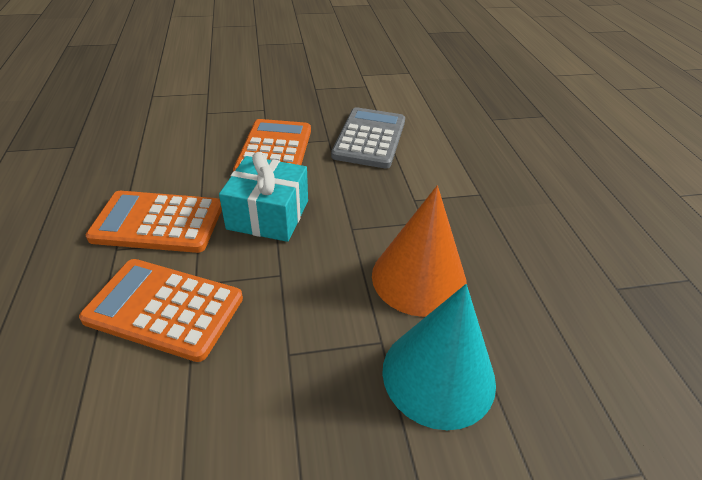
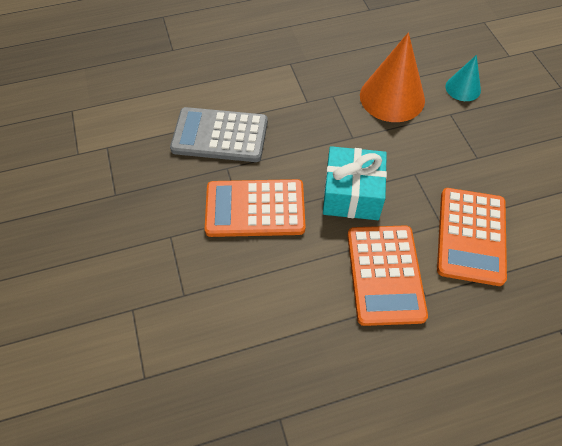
camera: 95 degrees left, 15 degrees up
(438, 375) = (463, 88): turquoise cone -> turquoise cone, size x0.55

